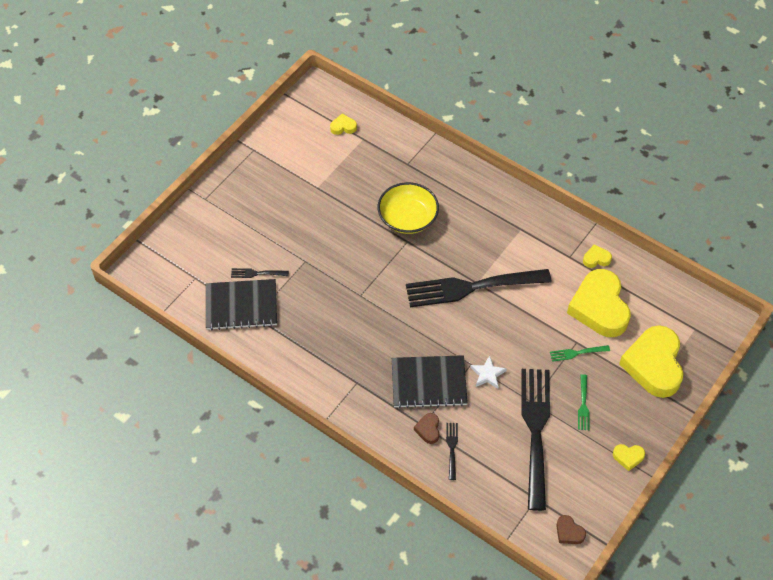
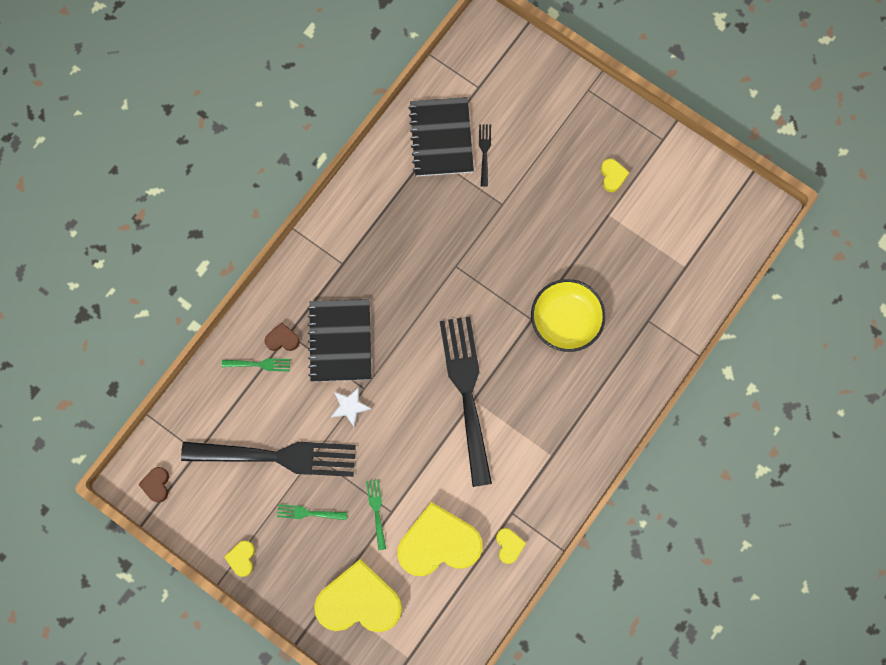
camera: 90 degrees right, 20 degrees up
(343, 127) = (703, 243): yellow heart -> yellow heart (612, 176)
(452, 448) = (259, 364): black fork -> green fork
(569, 532) = (156, 485): brown heart -> brown heart turned 45 degrees counterclockwise

